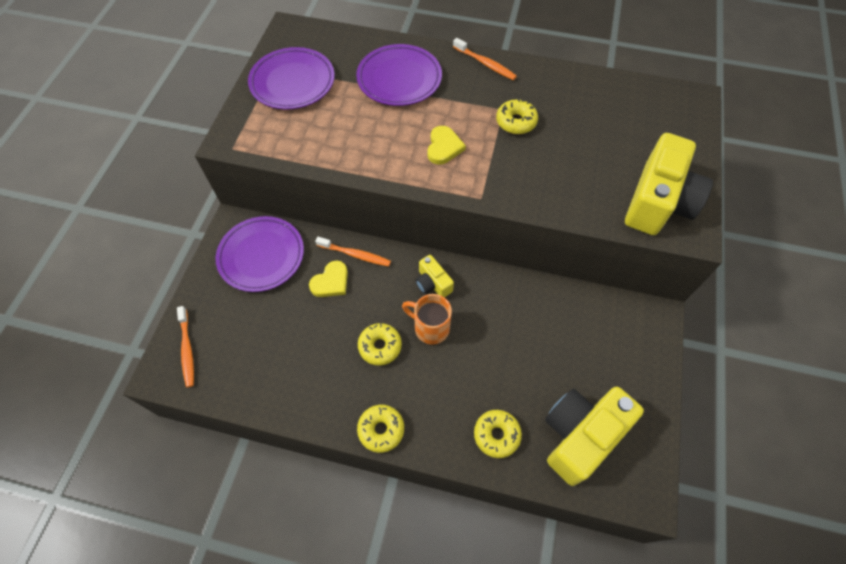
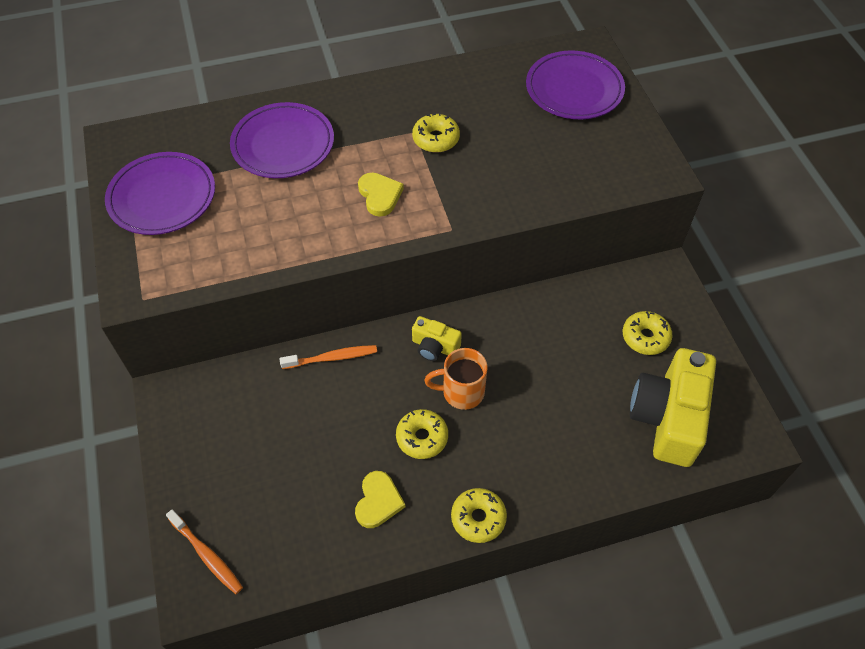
camera: 30 degrees left, 5 degrees down
(261, 256) = (224, 411): purple plate -> purple plate (574, 89)
(331, 282) = (324, 399): yellow heart -> yellow heart (378, 501)
(485, 63) = (365, 92): orange toothbrush -> none
(496, 435) = (592, 460): yellow donut -> yellow donut (645, 337)
(658, 202) = (617, 159): yellow camera -> none

